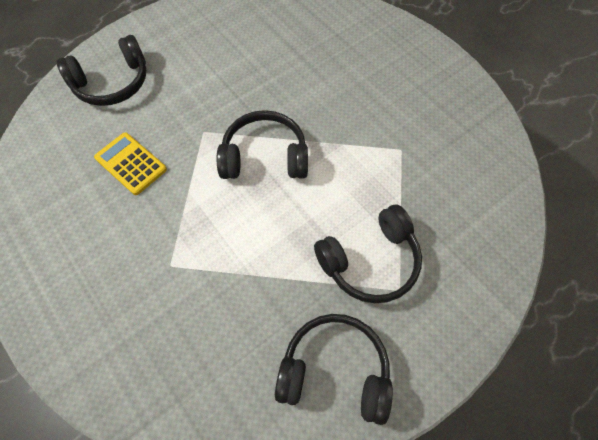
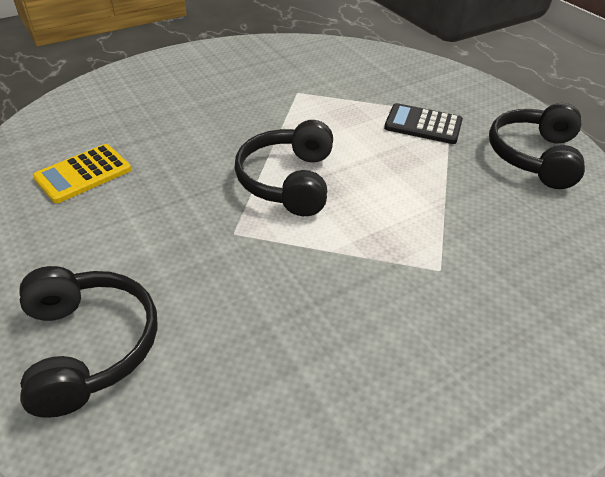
camera: 85 degrees left, 20 degrees down
(131, 164) = (273, 314): yellow calculator -> yellow calculator (83, 174)
(370, 261) = (423, 125): black headphones -> black calculator

